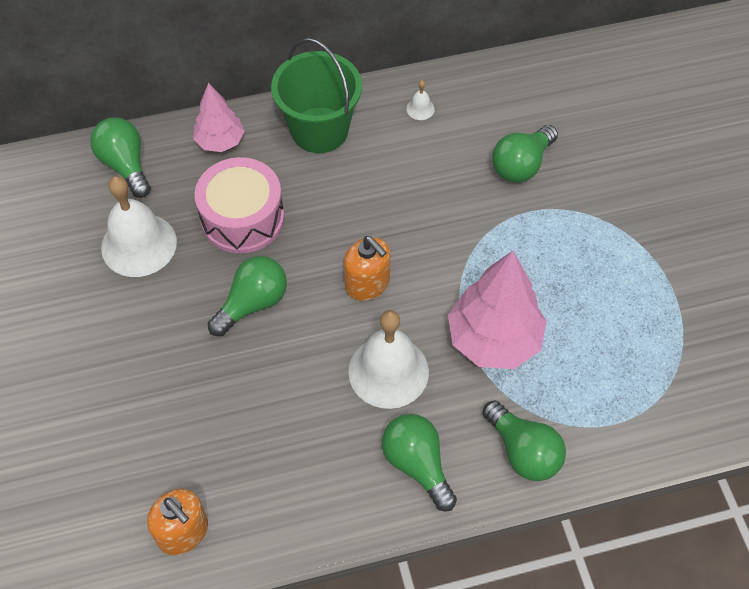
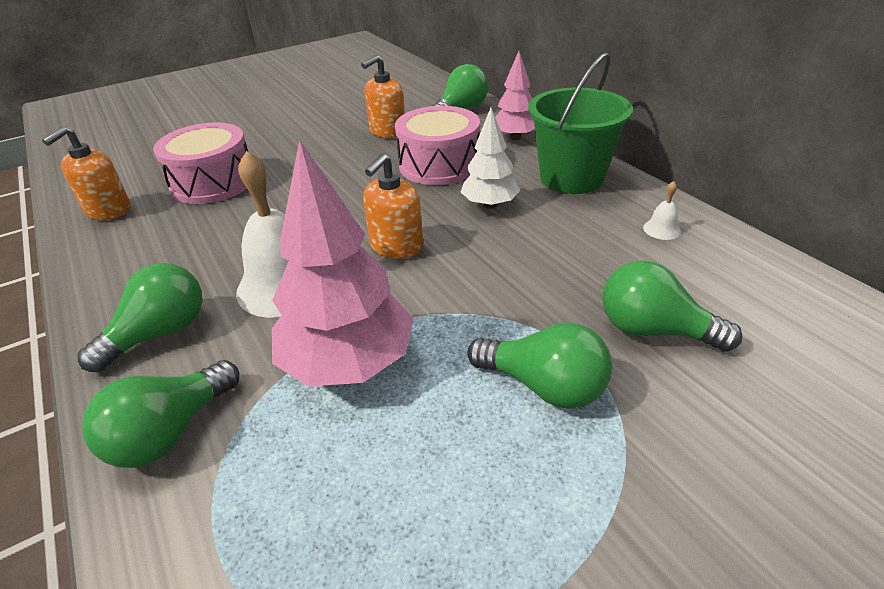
camera: 75 degrees right, 20 degrees down
(139, 244) = (387, 131): white bell -> orange soap dispenser
(170, 426) = (213, 182): none -> pink drum
(253, 303) = (347, 190): green light bulb -> green light bulb (544, 386)
(335, 201) = (489, 205): none -> white tree

